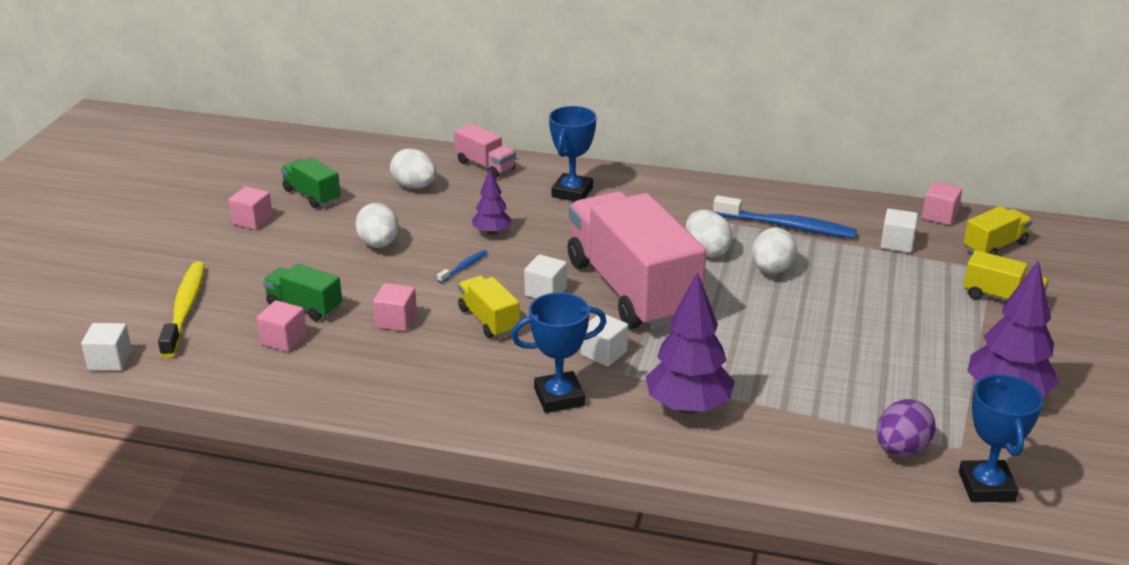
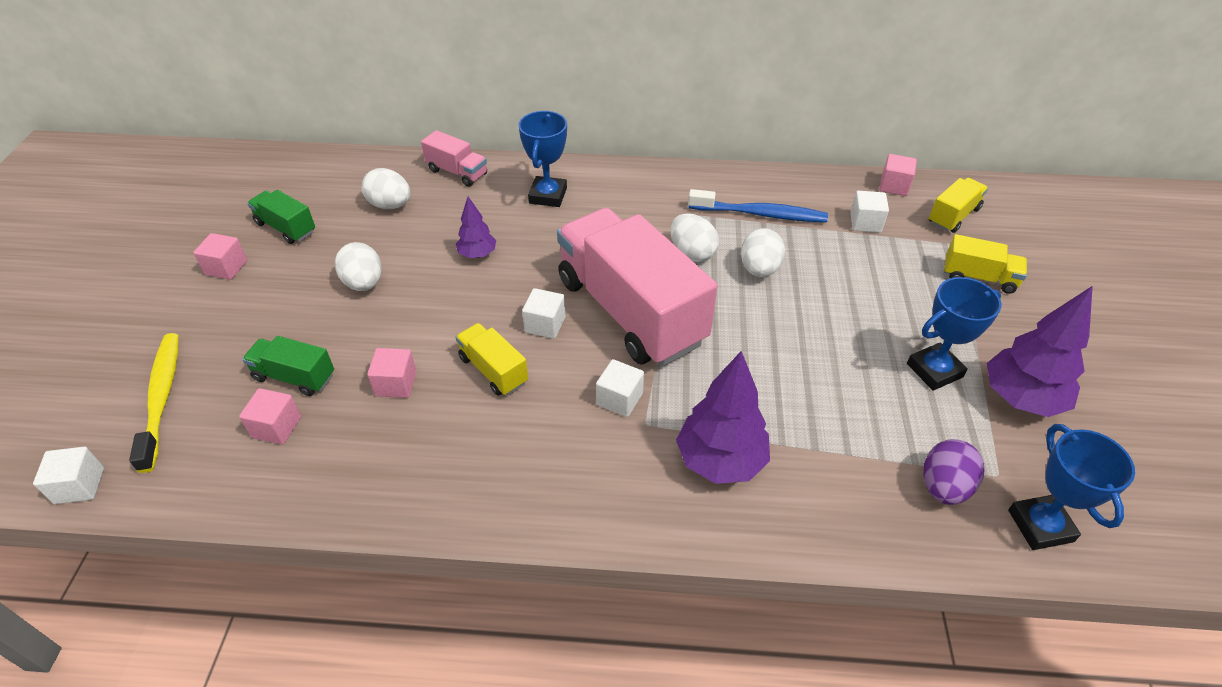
camera: 10 degrees left, 15 degrees up
(463, 267) = (456, 302): blue toothbrush -> none
(559, 397) = (585, 467): blue trophy -> blue trophy (934, 370)

